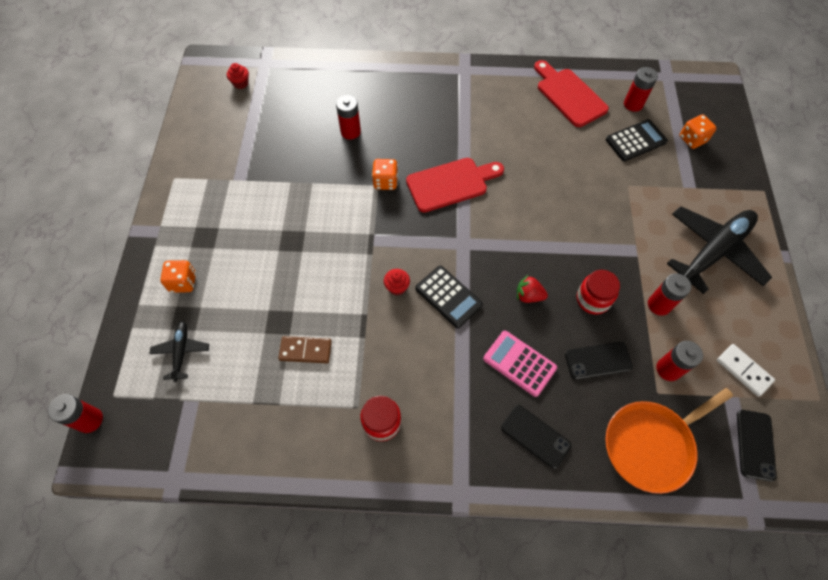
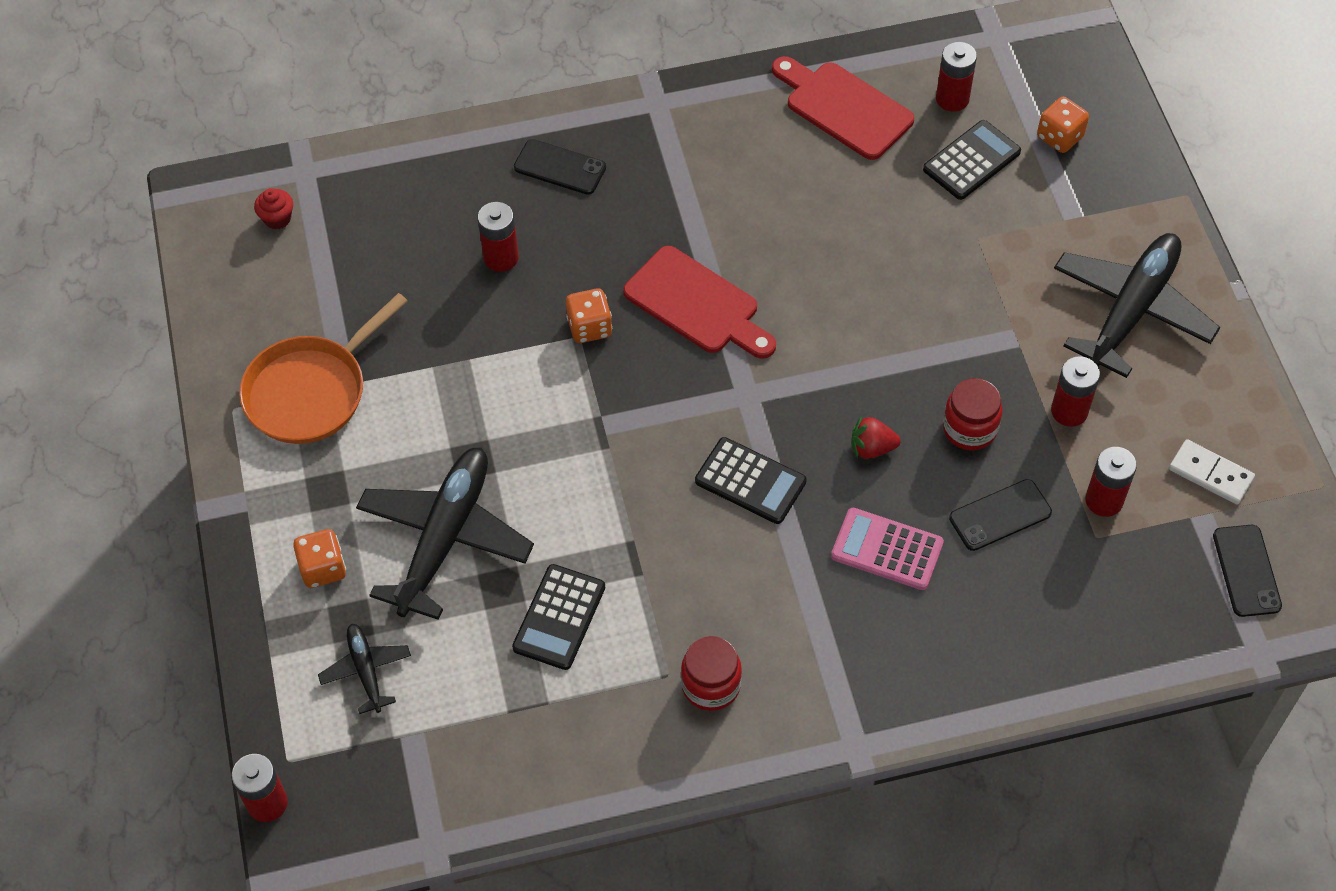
camera: 15 degrees left, 5 degrees down
(258, 283) = (445, 537): none -> black plane
(305, 351) = (559, 617): brown domino -> black calculator
(397, 287) = (666, 488): red cupcake -> none
(451, 184) = (697, 304): red cutting board -> red cutting board turned 75 degrees clockwise
(535, 436) = (939, 643): black phone -> black phone (560, 167)
(651, 445) = (1103, 610): orange pan -> orange pan (310, 392)

